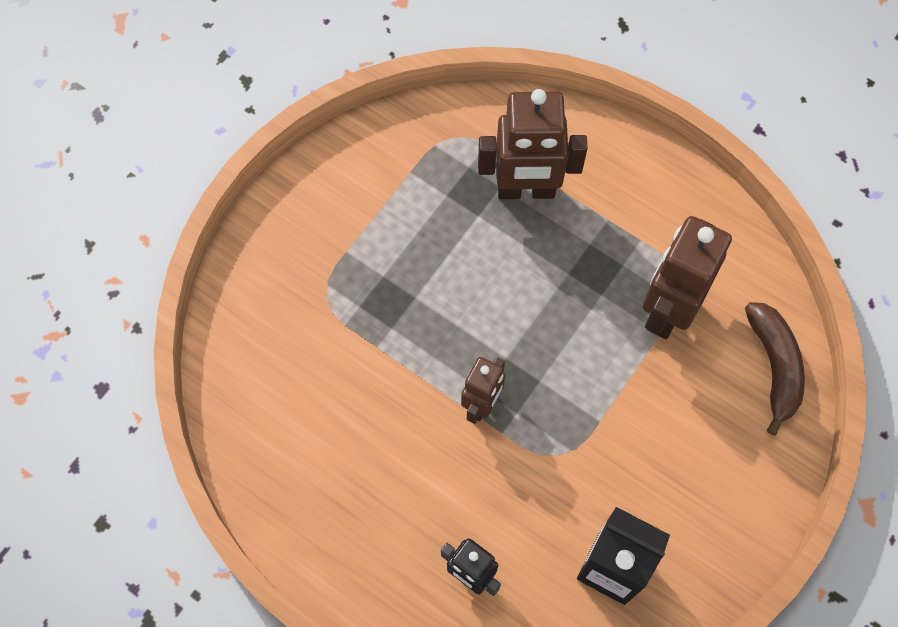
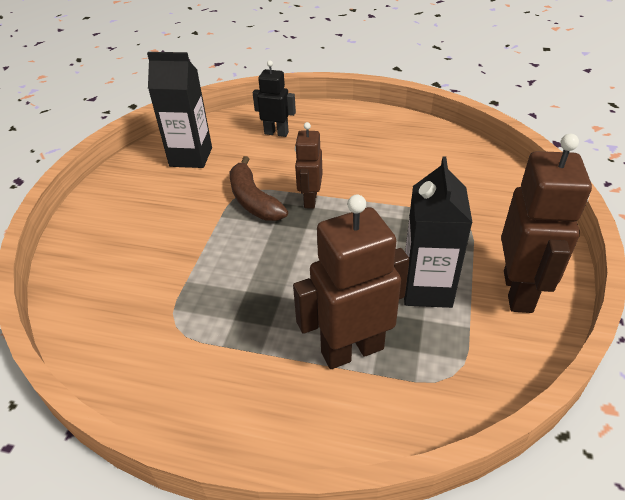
camera: 160 degrees right, 25 degrees down
(423, 225) = (427, 289): none -> black carton
(667, 310) = (183, 298): brown robot -> brown robot (518, 291)
(774, 366) = (81, 289): brown banana -> brown banana (253, 200)

